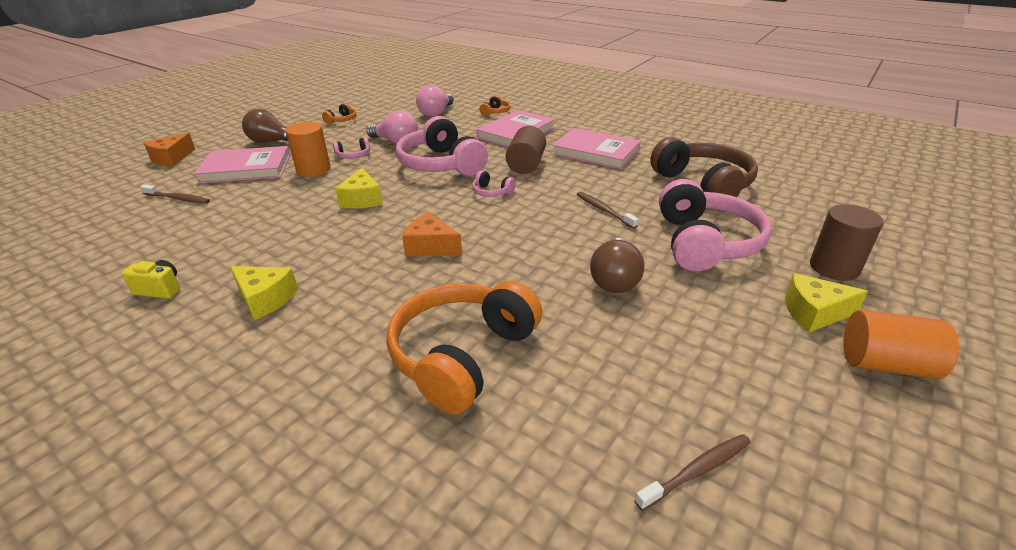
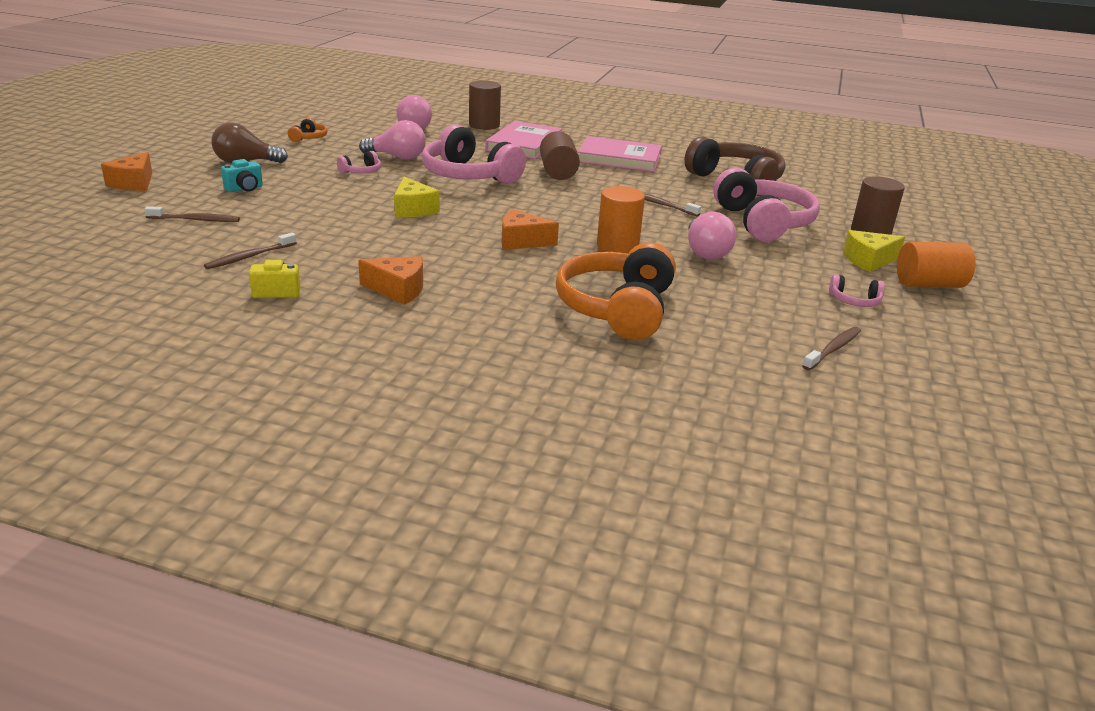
camera: 20 degrees left, 5 degrees down
(179, 244) = (249, 257): none -> brown toothbrush
(246, 168) = (244, 189): pink book -> turquoise camera
(265, 299) = (398, 290): yellow cheese -> orange cheese
(313, 170) = (328, 186): orange cylinder -> orange cylinder (617, 246)
(491, 192) = (543, 196): pink headphones -> pink headphones (854, 301)
(495, 112) = (484, 125): orange headphones -> brown cylinder
(614, 280) = (705, 252): brown light bulb -> pink light bulb

